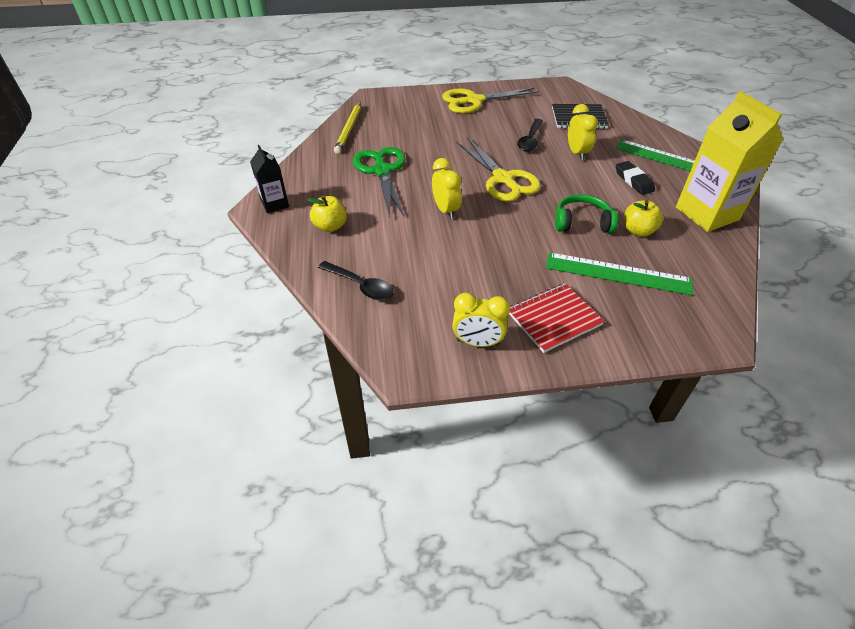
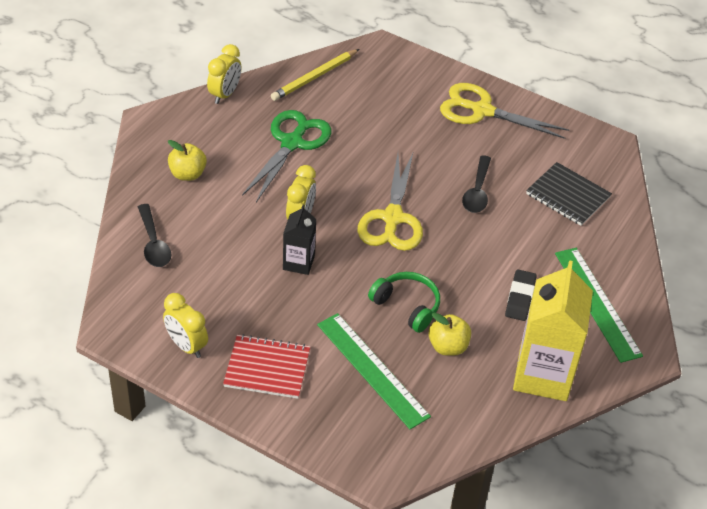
camera: 35 degrees right, 0 degrees up
(275, 204) = (166, 124): black carton -> black carton (298, 263)
(530, 140) = (477, 192): black spoon -> black spoon turned 45 degrees counterclockwise
(577, 153) = (506, 234): yellow clock -> yellow clock (225, 94)

